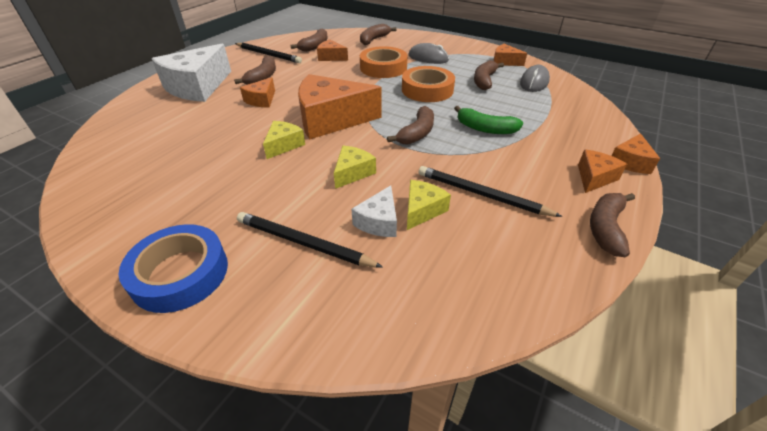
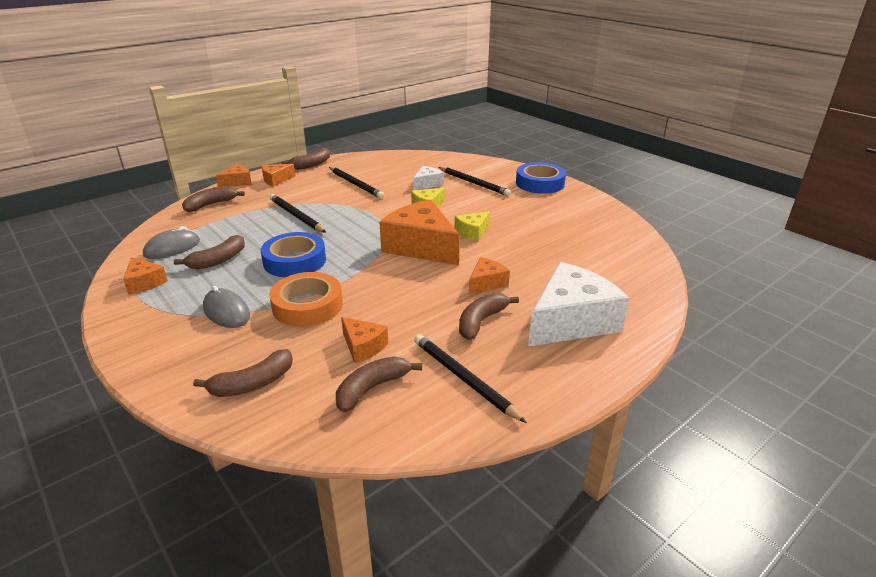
camera: 160 degrees left, 10 degrees down
(331, 120) = (421, 246): orange cheese -> orange cheese turned 150 degrees counterclockwise
(417, 133) = (355, 222): brown banana -> brown banana (211, 205)
(422, 210) = (398, 184): yellow cheese -> none
(427, 90) = (295, 261): orange tape -> blue tape
(485, 129) = (296, 216): green banana -> black pencil

